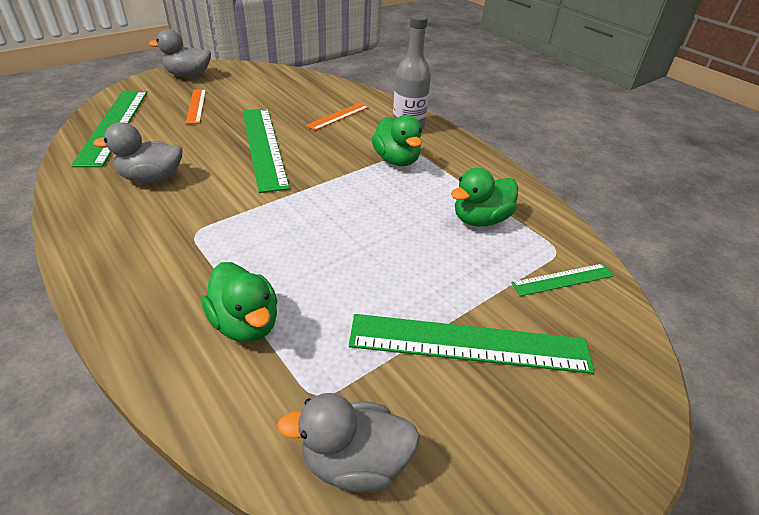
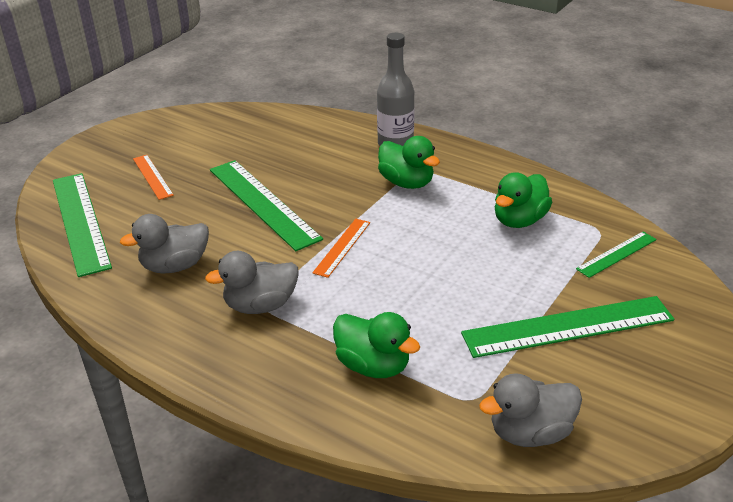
camera: 15 degrees left, 5 degrees down
(188, 75) = (111, 143): grey duck -> grey duck (260, 305)
(338, 116) = (316, 150): orange ruler -> orange ruler (342, 247)

